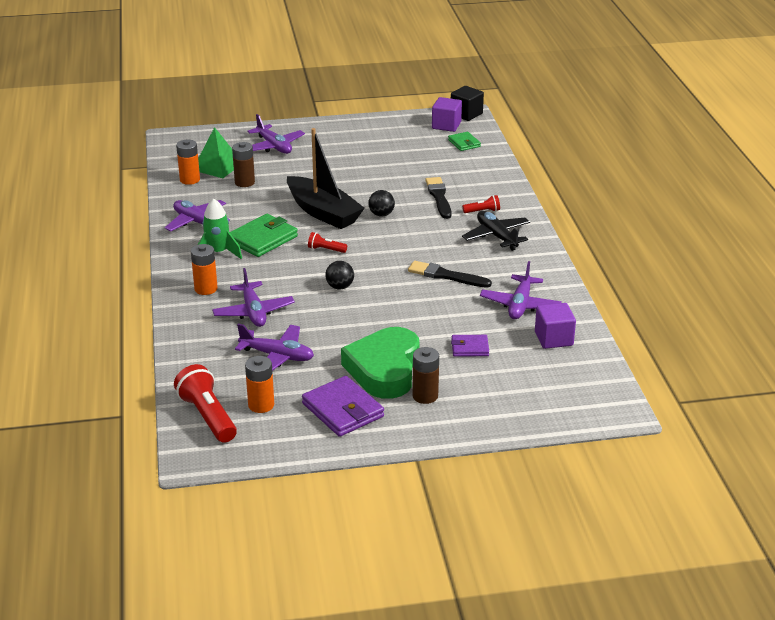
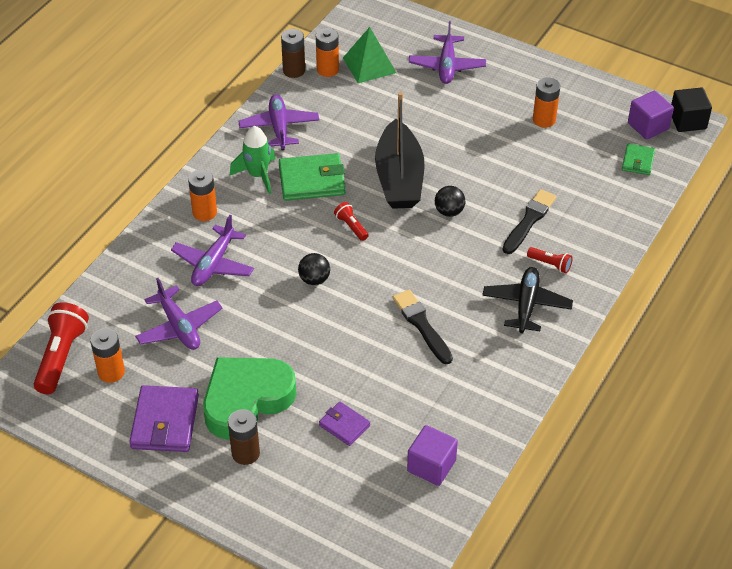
camera: 40 degrees right, 15 degrees up
(244, 182) = (371, 99): brown battery -> brown battery (294, 70)
(377, 147) = (544, 120): none -> orange battery
(520, 305) = (448, 405): purple plane -> none

